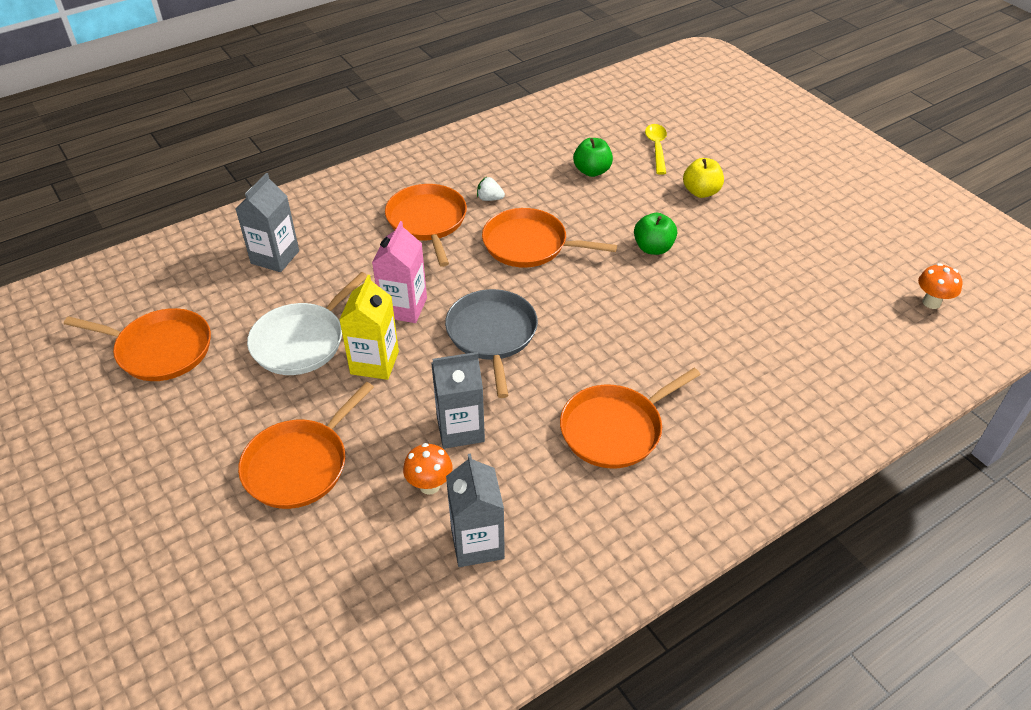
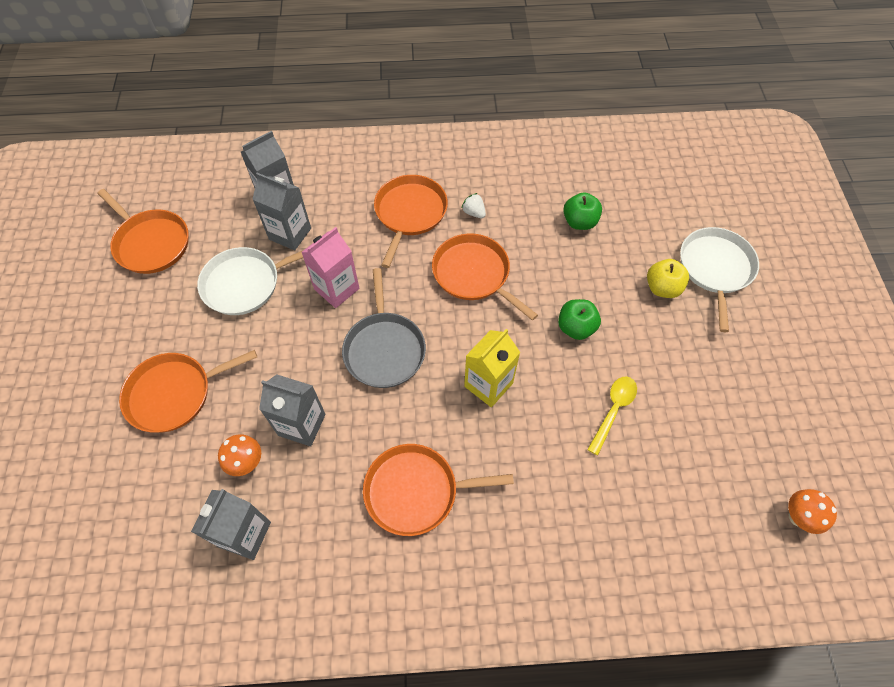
camera: 30 degrees right, 15 degrees up
(316, 282) = (290, 234): none -> grey carton
(374, 363) = (282, 330): yellow carton -> yellow carton (488, 384)
(492, 335) = (384, 349): grey pan -> grey pan turned 150 degrees clockwise
(656, 148) = (655, 222): yellow spoon -> yellow spoon (613, 410)
(732, 163) = (715, 269): none -> white pan

